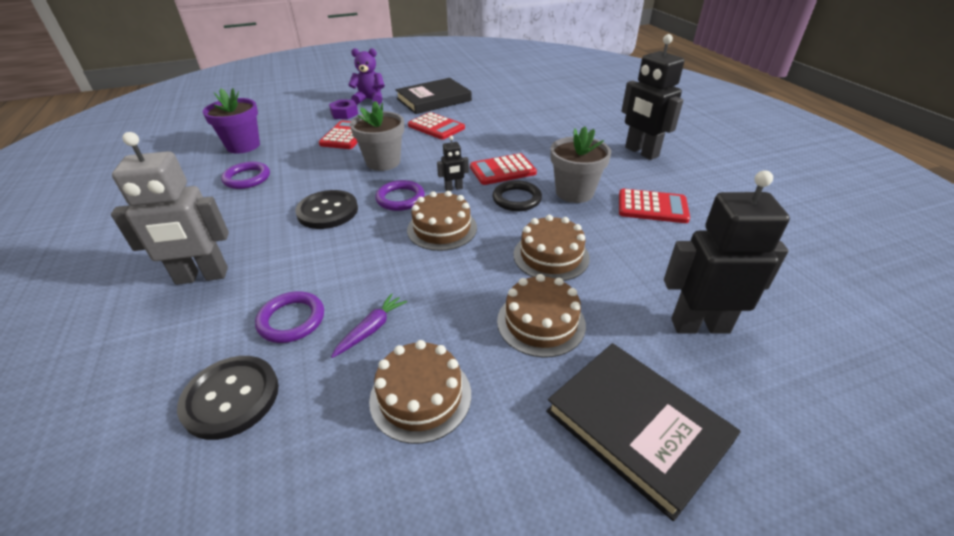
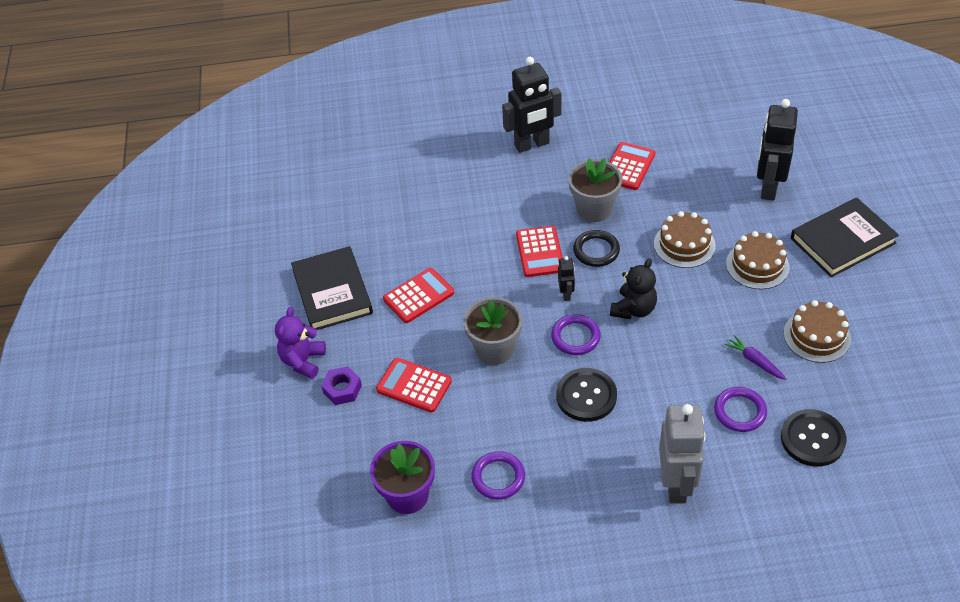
camera: 75 degrees left, 10 degrees up
(442, 229) = (633, 309): brown cake -> black teddy bear

